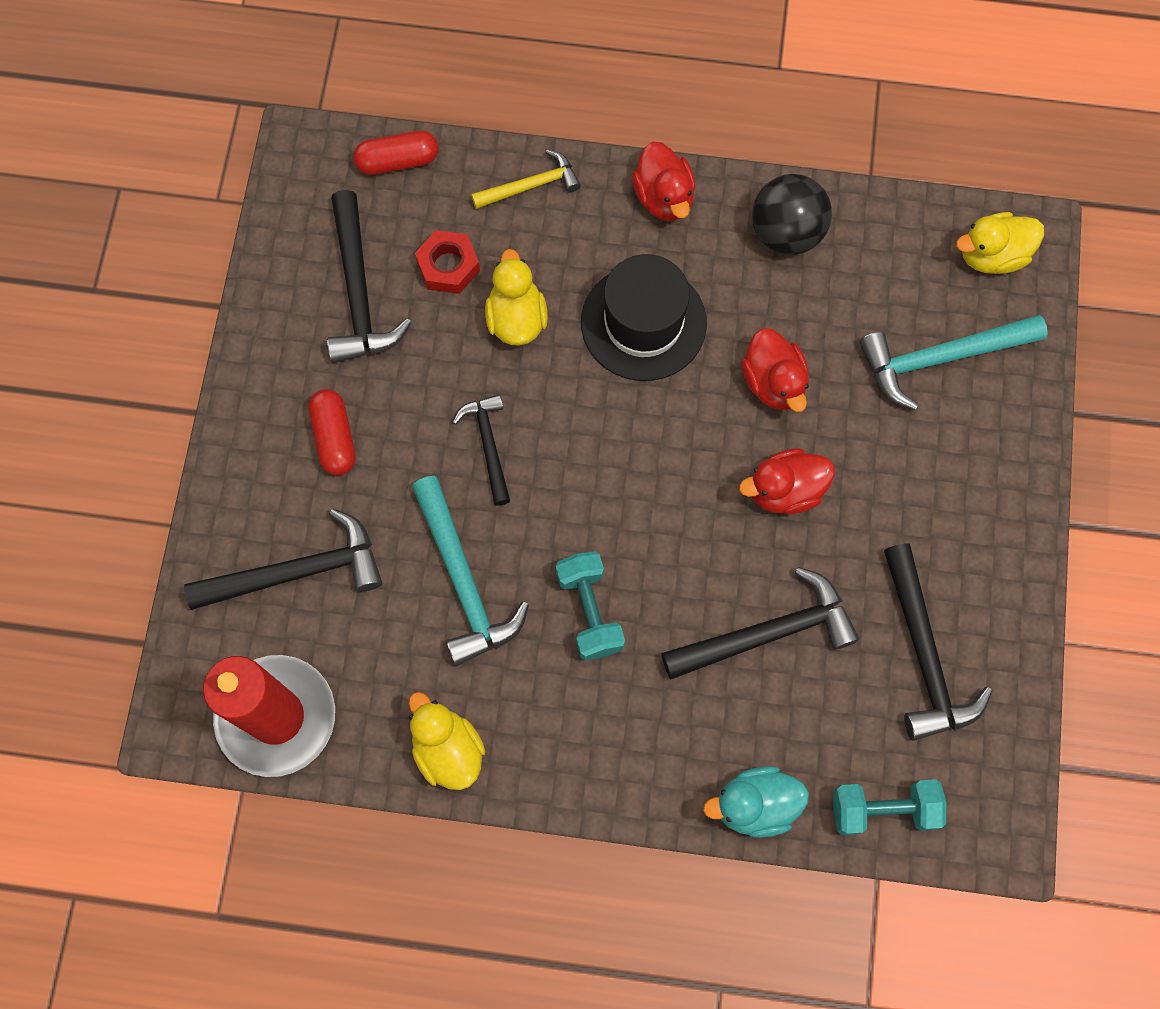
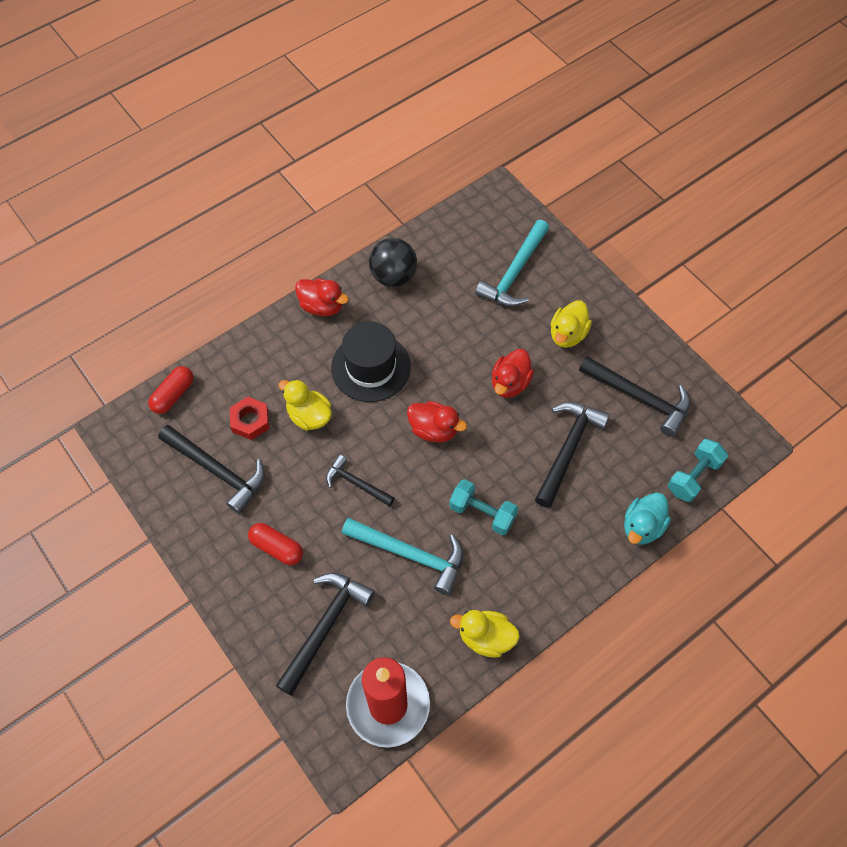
camera: 45 degrees left, 10 degrees down
(531, 186) = (253, 352): yellow hammer -> none
(773, 382) = (456, 343): red duck -> red duck (434, 429)
(992, 255) = (490, 215): yellow duck -> yellow duck (567, 334)

